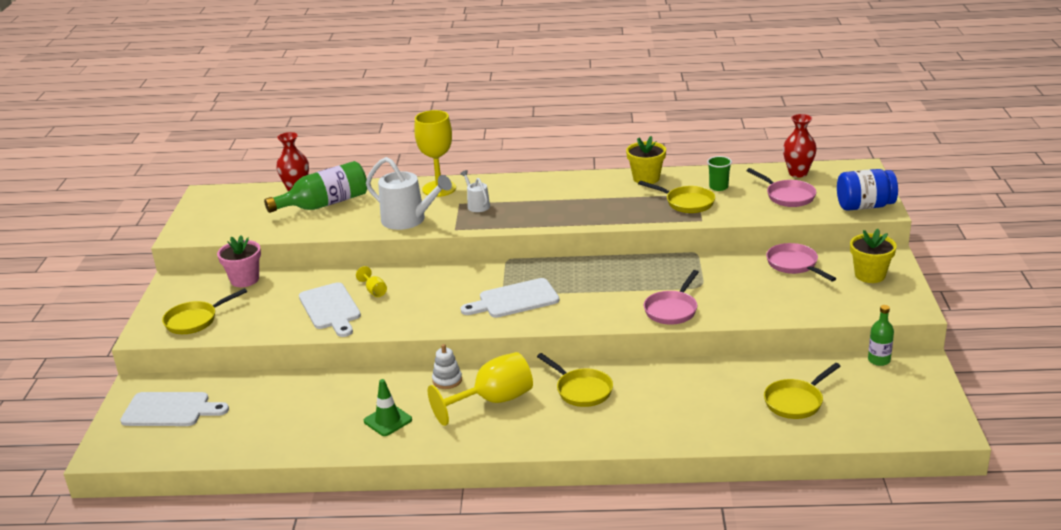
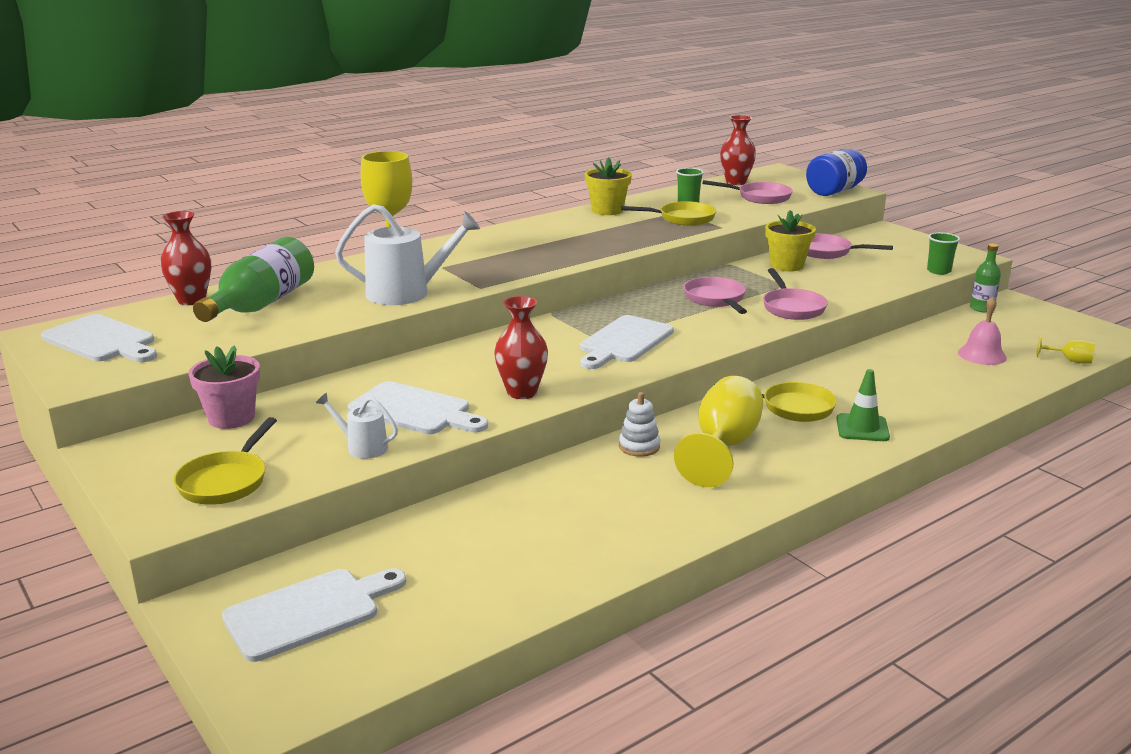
camera: 40 degrees left, 5 degrees down
(222, 208) = (102, 340): none -> white cutting board
(374, 291) = (442, 379): yellow goblet -> yellow goblet (1070, 360)
(388, 420) = (639, 507): green traffic cone -> green traffic cone (862, 428)
(400, 317) = (522, 392): none -> red vase
(477, 205) = (467, 264): white watering can -> white watering can (363, 447)
(631, 284) = (715, 299): none -> pink pan
(796, 402) = (982, 355): yellow pan -> pink bell
(853, 314) = (938, 271): none -> green cup
(870, 275) = (897, 244): yellow flower pot -> yellow flower pot (786, 265)

